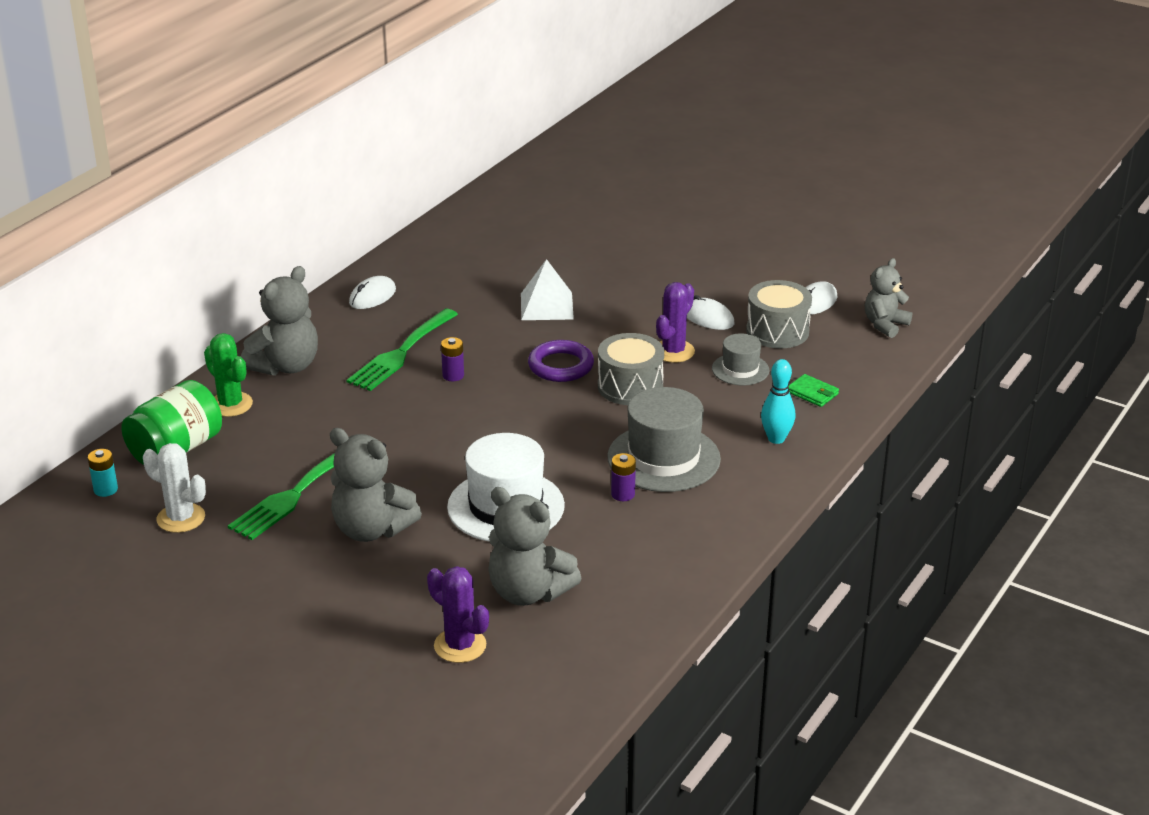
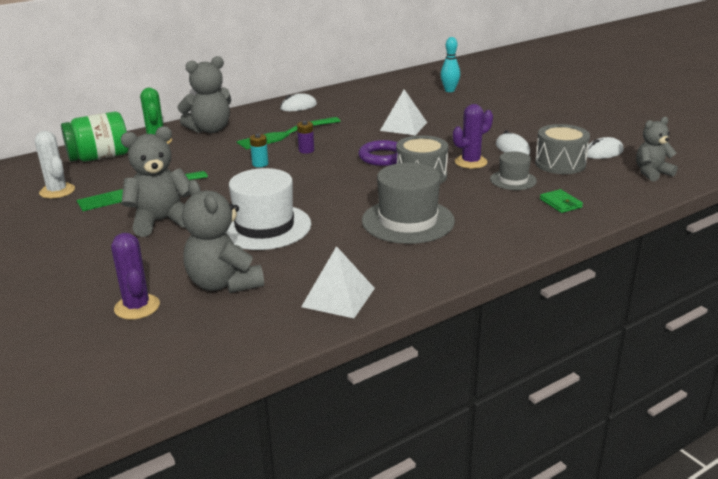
camera: 25 degrees right, 5 degrees down
(105, 489) = (36, 169): turquoise battery -> turquoise battery (260, 164)
(371, 529) = (161, 221): grey teddy bear -> grey teddy bear turned 105 degrees clockwise
(623, 494) = (356, 237): purple battery -> none
(665, 575) = (338, 297): none -> white pyramid
(776, 439) = (508, 226): turquoise bowling pin -> turquoise bowling pin (449, 90)

